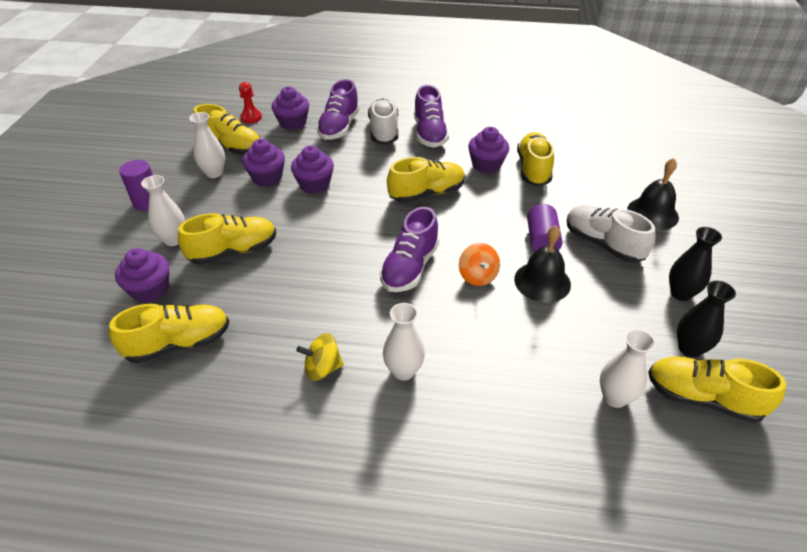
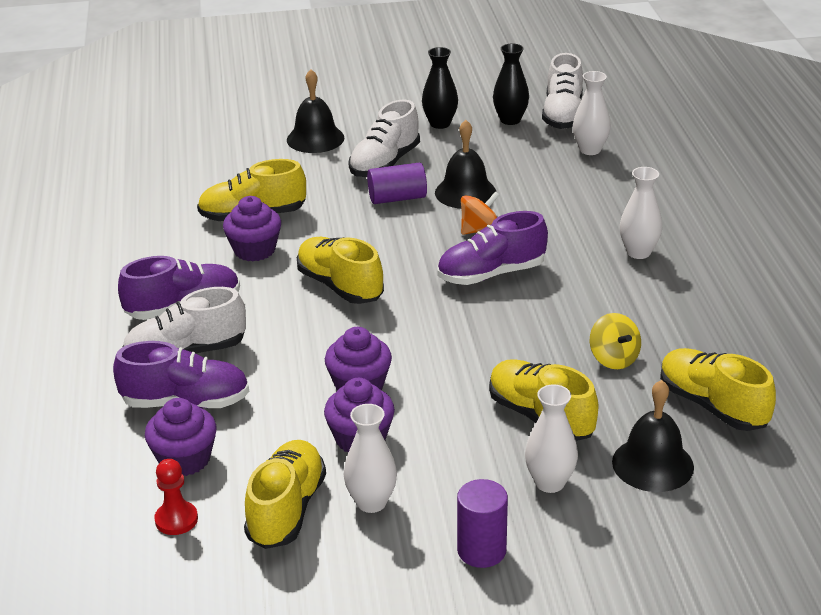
camera: 105 degrees left, 10 degrees down
(150, 290) = (652, 464): purple cupcake -> black bell
(322, 368) = (671, 299): yellow spinning top -> yellow spinning top (613, 359)
(410, 267) = (491, 274): purple shoe -> purple shoe turned 150 degrees clockwise
(702, 398) = (563, 115): yellow shoe -> white shoe

